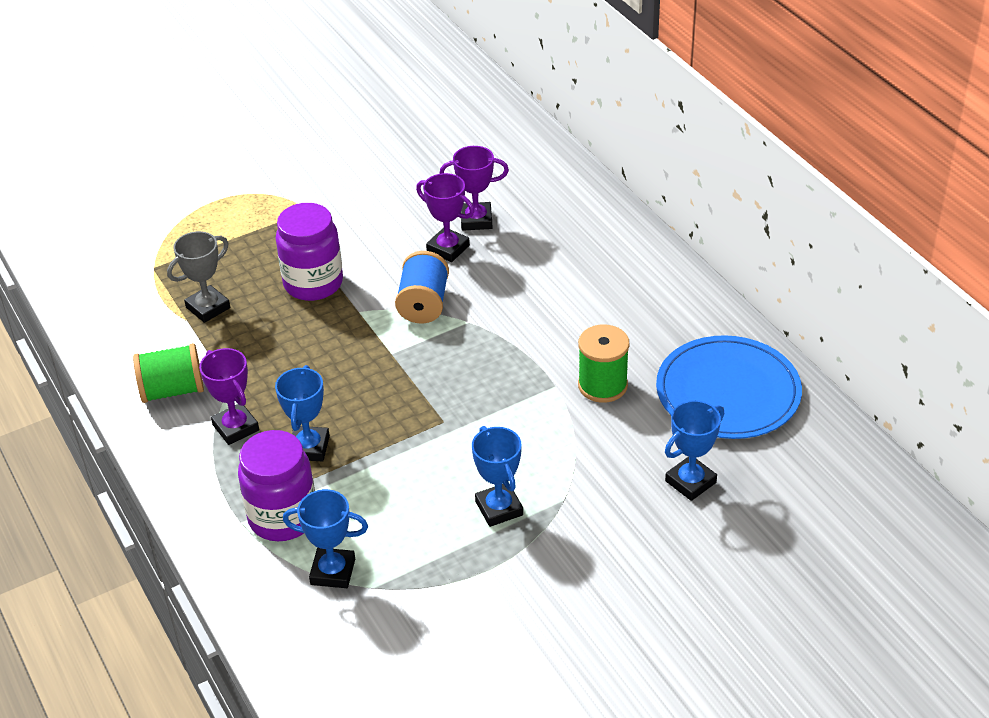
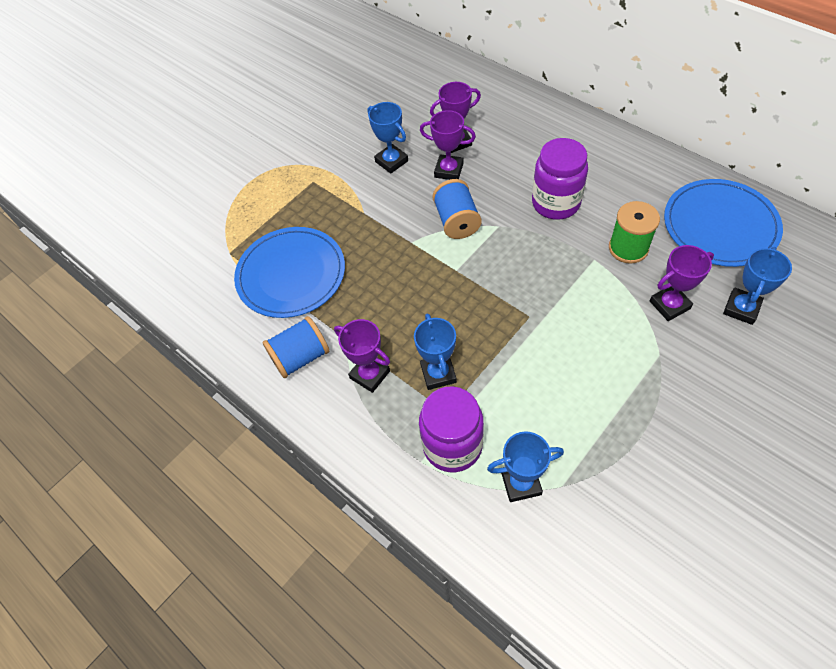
camera: 15 degrees left, 15 degrees up
(172, 390) = (300, 357): green spool -> blue spool
(208, 308) = (291, 274): grey trophy -> blue plate
(313, 283) = (363, 229): purple jar -> purple jar (555, 203)
(499, 508) = (616, 379): blue trophy -> blue trophy (391, 161)
(610, 455) = (669, 305): none -> purple trophy

